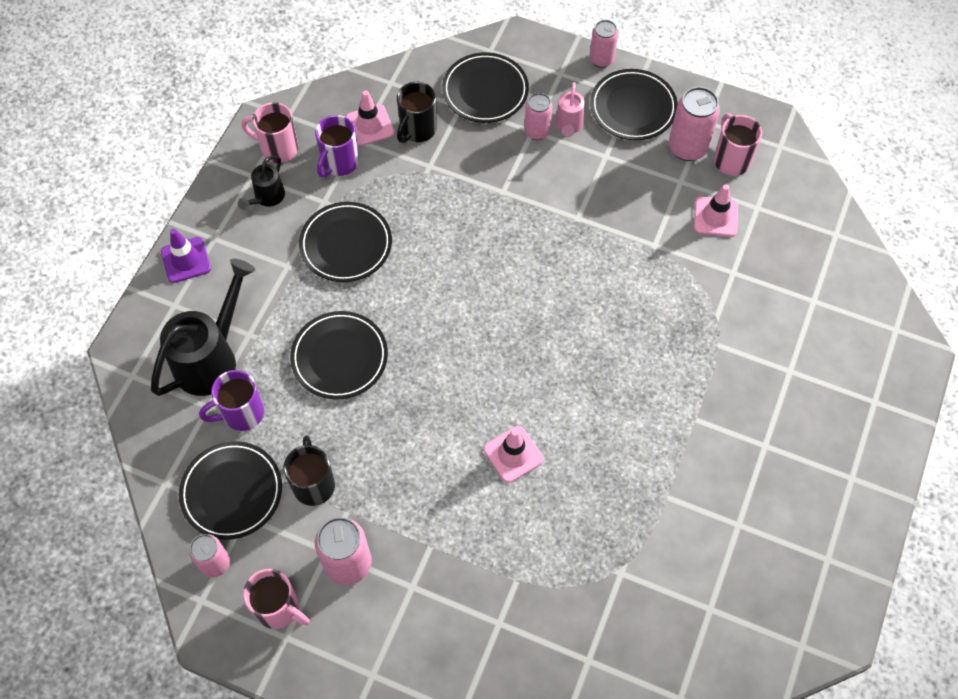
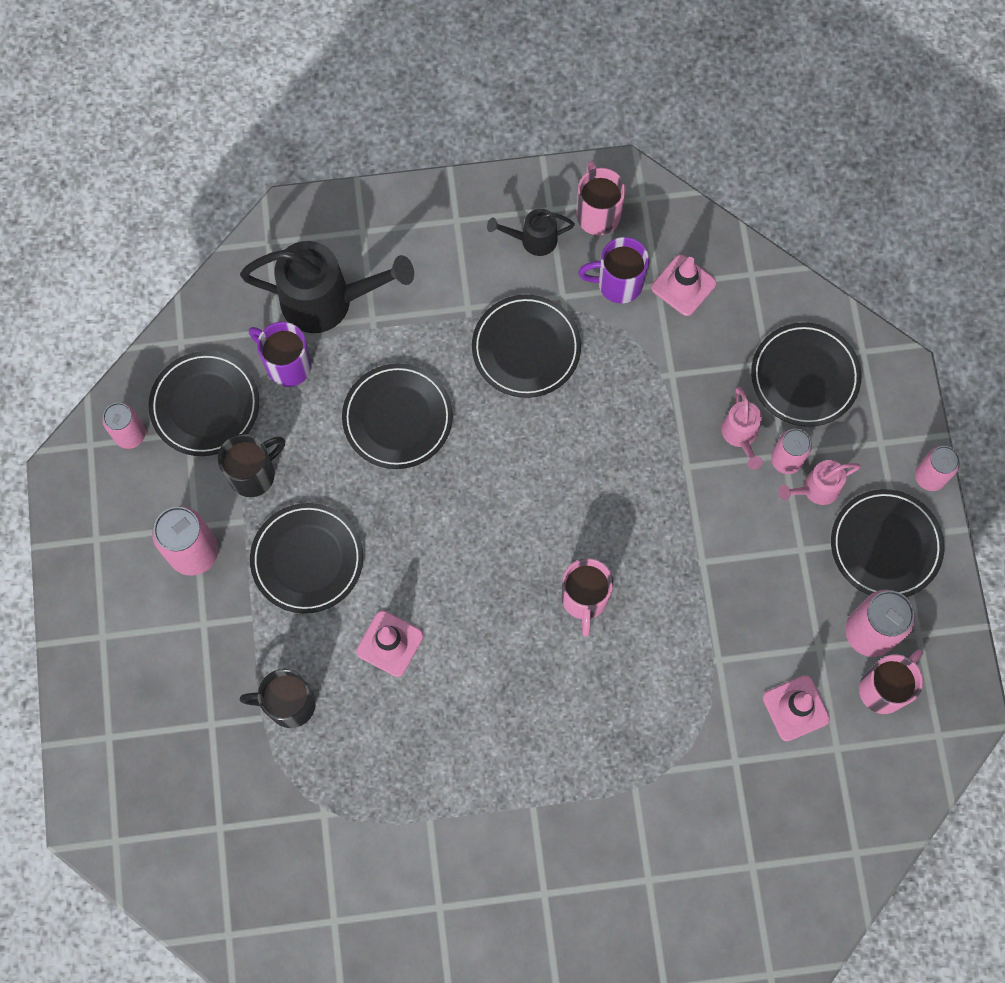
camera: 60 degrees right, 10 degrees up
(186, 260) = (417, 210): purple traffic cone -> none
(279, 608) = (119, 517): pink mug -> pink mug (584, 600)
(409, 480) = (307, 559): none -> black plate
(417, 130) = (708, 336): black mug -> black mug (288, 704)
(501, 148) = (740, 435): none -> pink watering can

